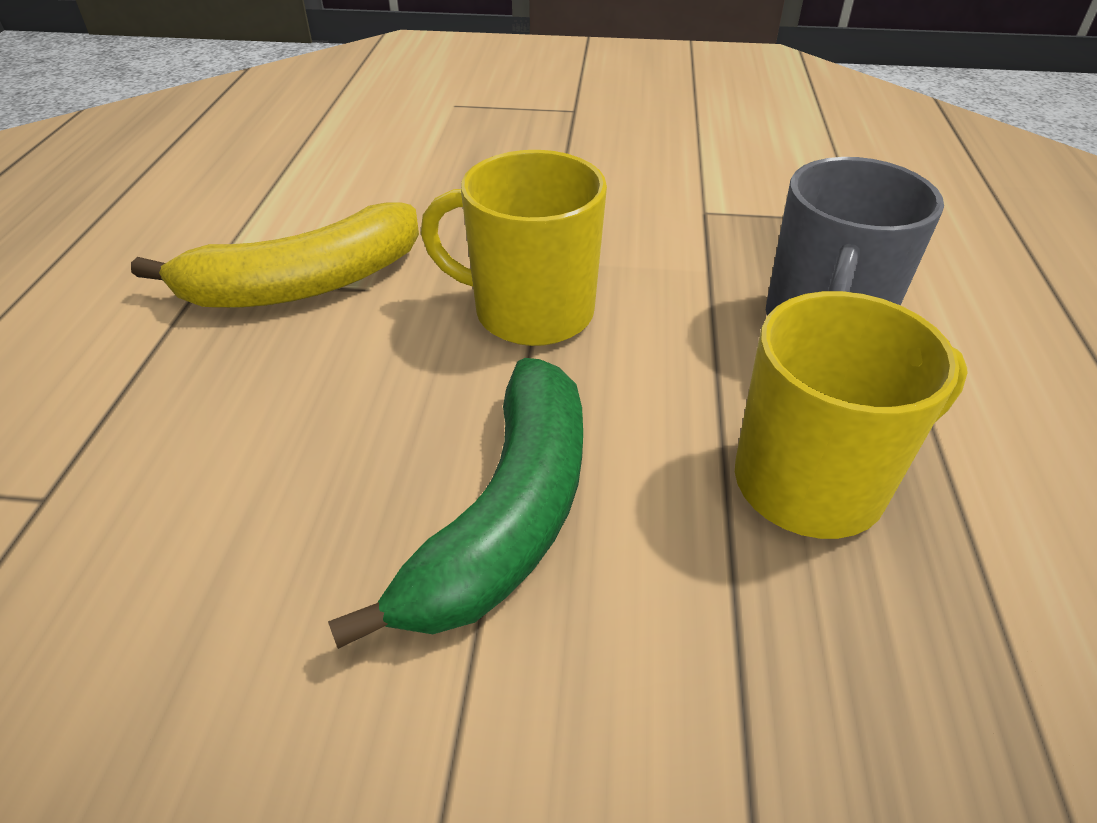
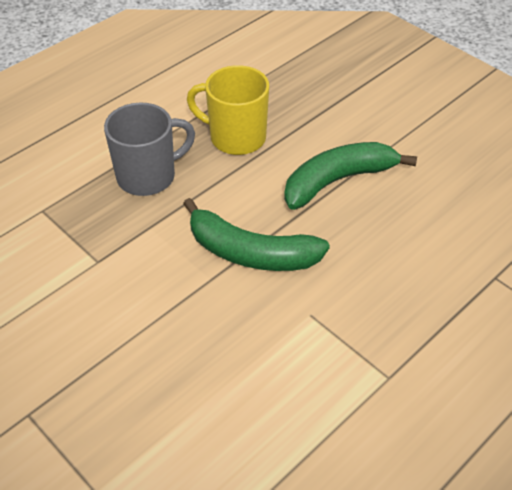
camera: 140 degrees left, 5 degrees up
(304, 284) = (339, 337): yellow banana -> none
(530, 312) = (251, 252): yellow mug -> green banana

